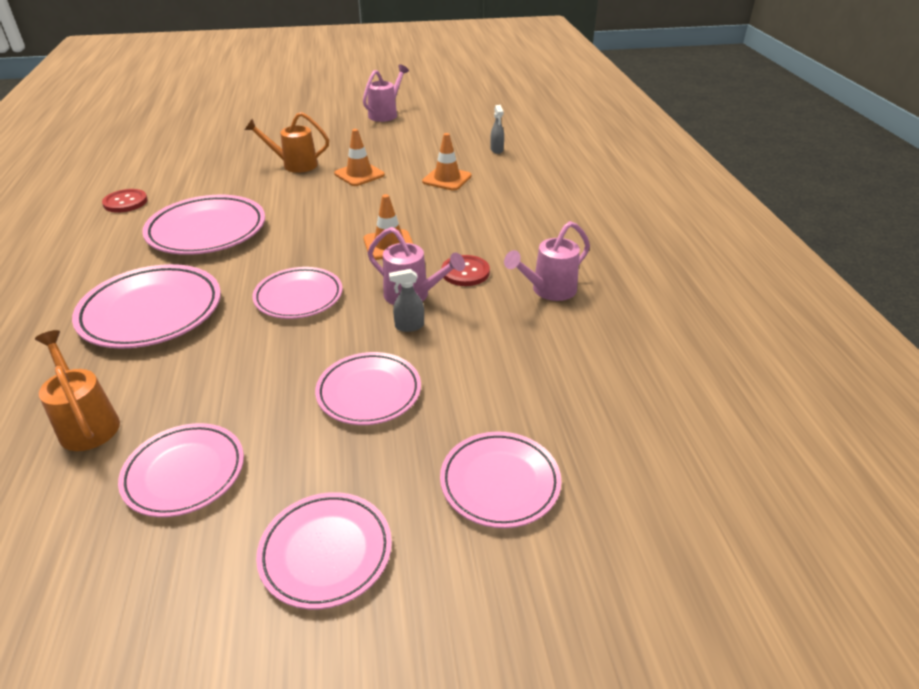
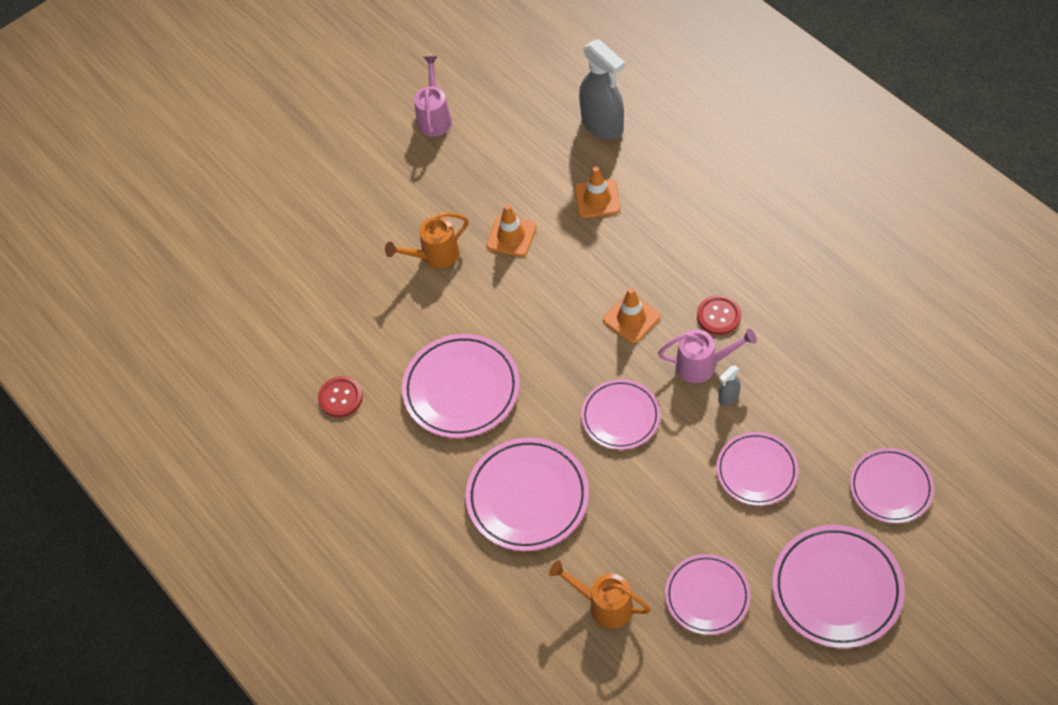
camera: 25 degrees left, 20 degrees up
(326, 552) = (836, 589): pink plate -> pink plate, size x1.52
(496, 150) = (603, 125): grey spray bottle -> grey spray bottle, size x2.30
(549, 290) = (795, 300): pink watering can -> none

